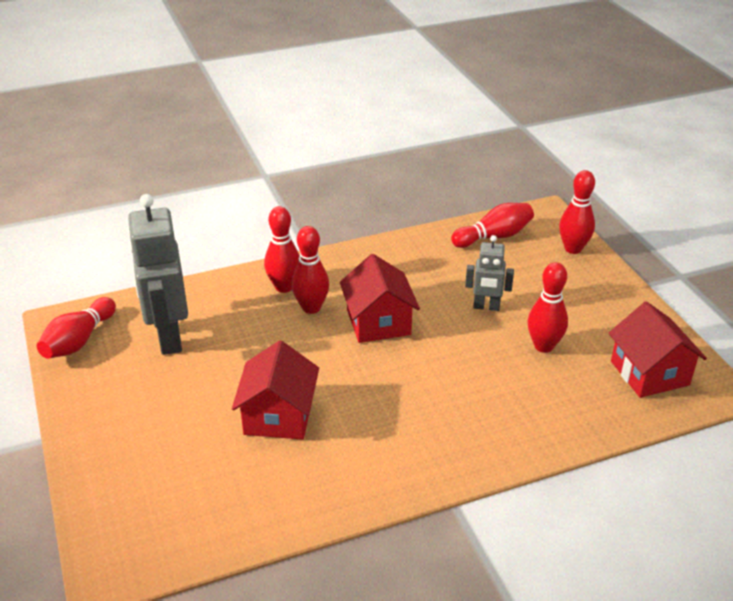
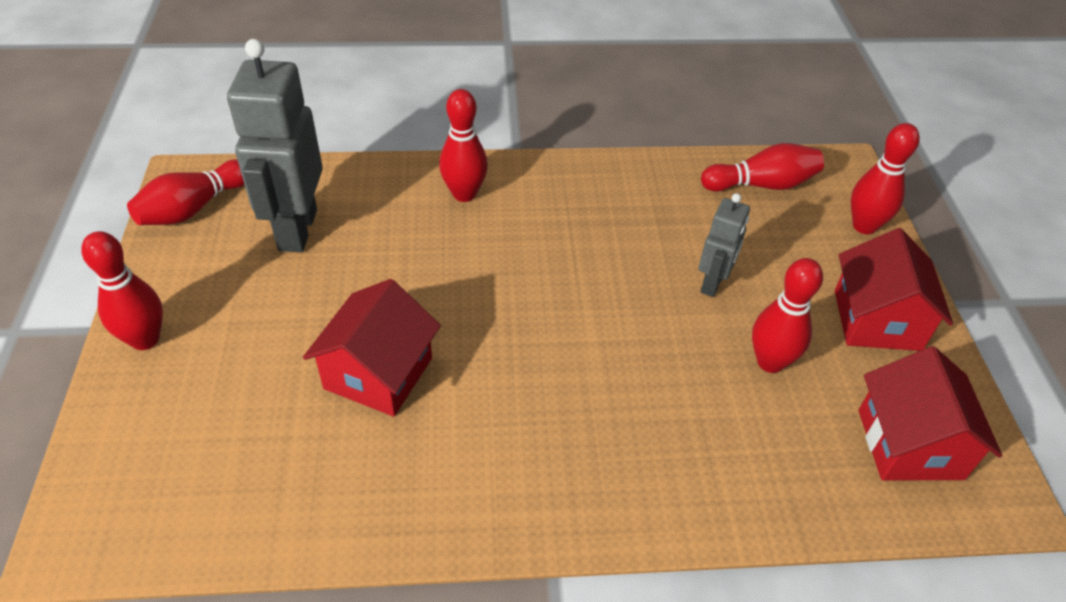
camera: 15 degrees right, 10 degrees up
(311, 308) = (485, 230): red bowling pin -> red bowling pin (145, 339)
(378, 322) = (561, 271): red house -> red house (877, 320)
(486, 307) = (712, 284): grey robot -> grey robot turned 90 degrees counterclockwise

